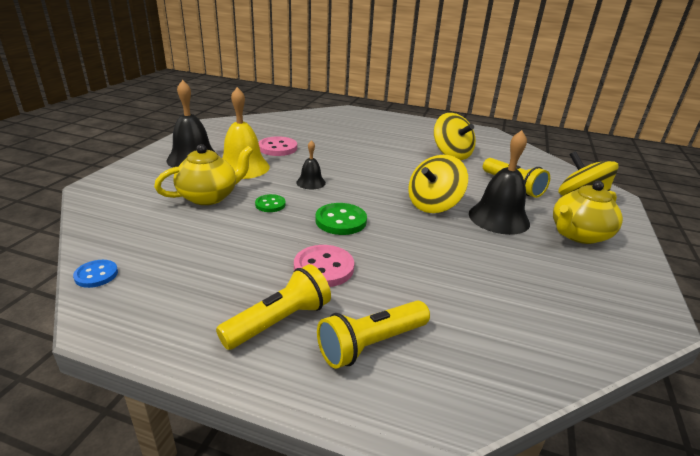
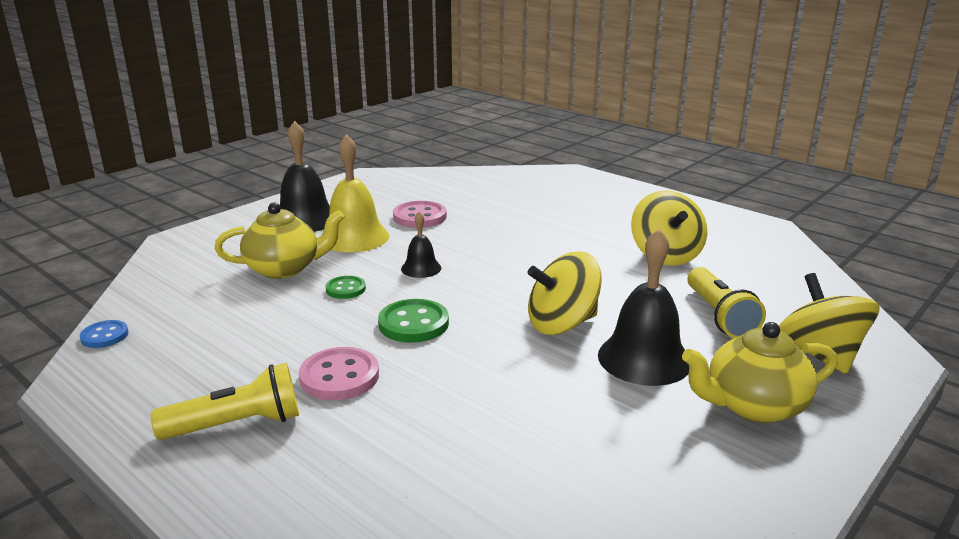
camera: 25 degrees right, 5 degrees down
(371, 344) = (313, 474): yellow flashlight -> none

